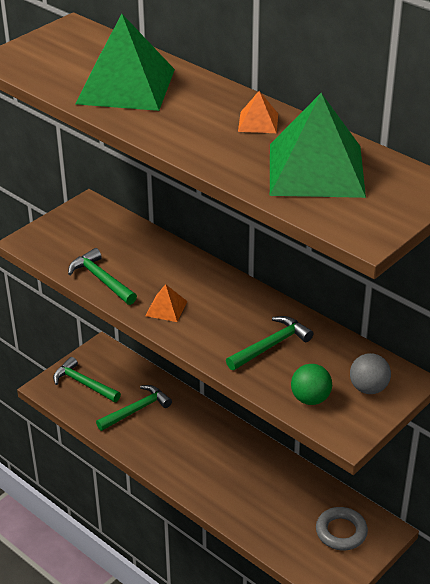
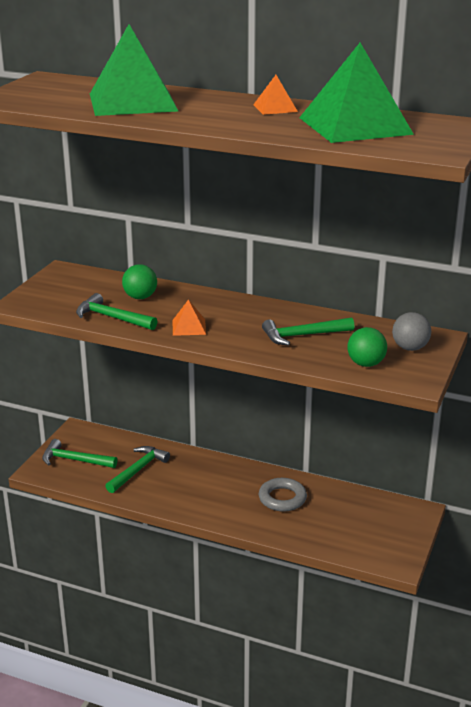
camera: 20 degrees left, 10 degrees down
(141, 258) = (140, 297): none -> green ball
(270, 346) = (303, 335): green hammer -> green hammer turned 135 degrees counterclockwise
(341, 532) = (380, 521): grey ring -> grey ring (282, 498)

